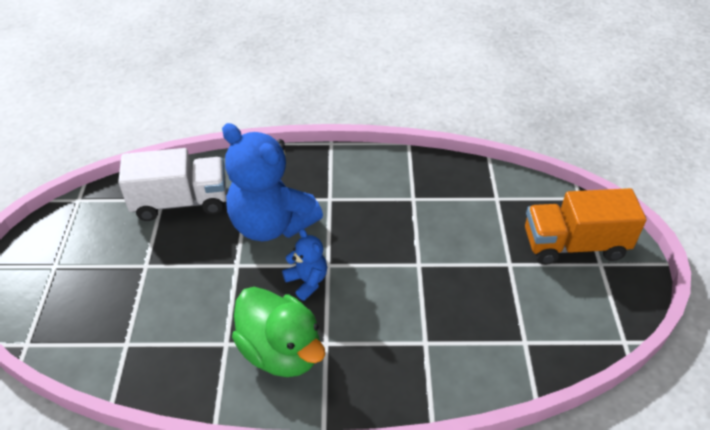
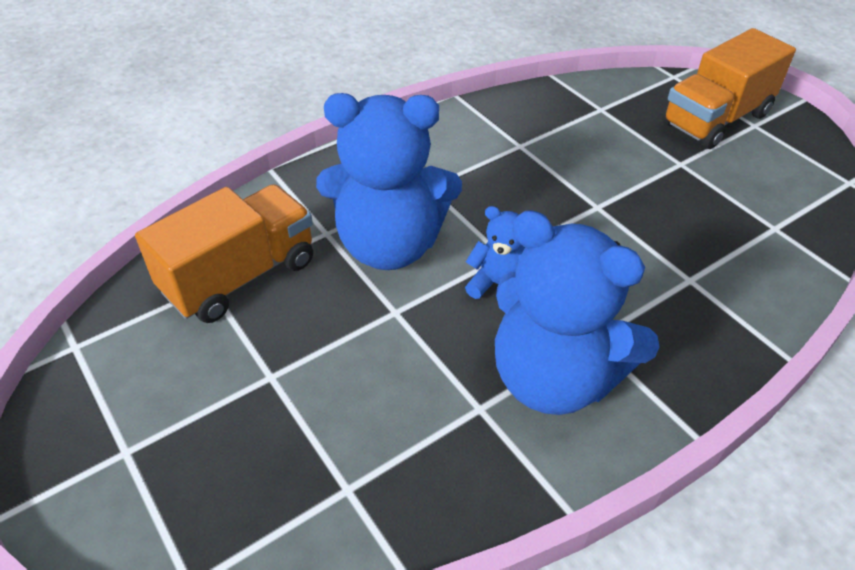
camera: 35 degrees left, 0 degrees up
(180, 202) = (240, 276): white truck -> orange truck
(281, 351) = (554, 377): green duck -> blue teddy bear

